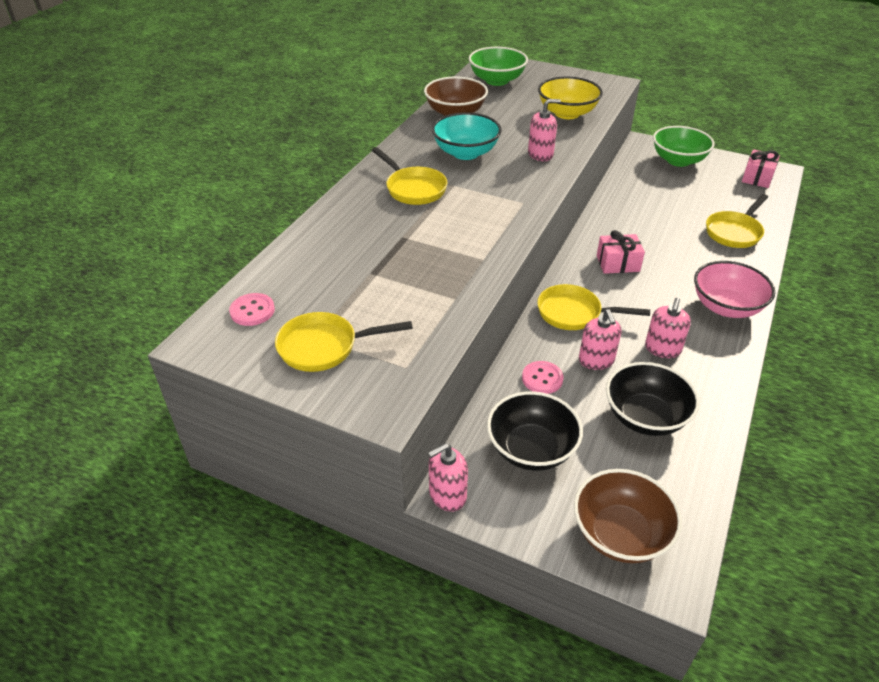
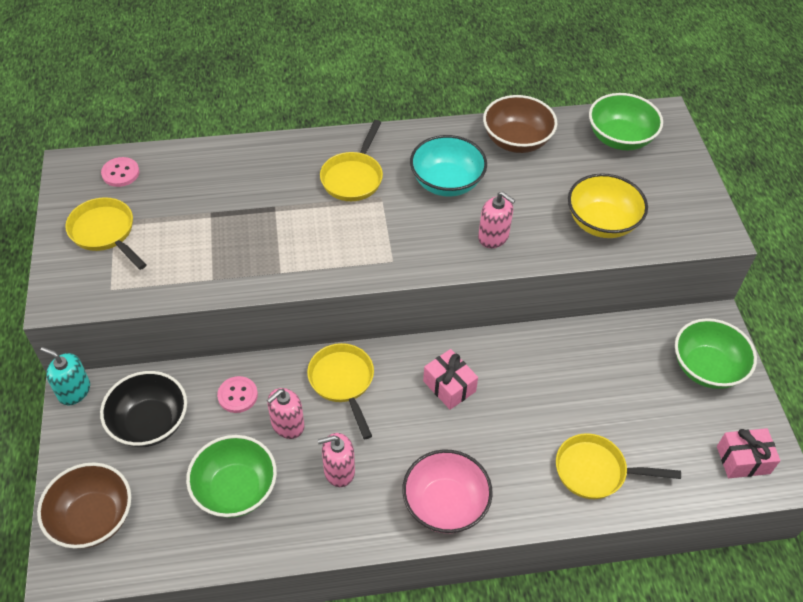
camera: 55 degrees right, 10 degrees up
(447, 495) = (74, 391): pink soap dispenser -> turquoise soap dispenser
(645, 417) = (235, 489): black bowl -> green bowl

